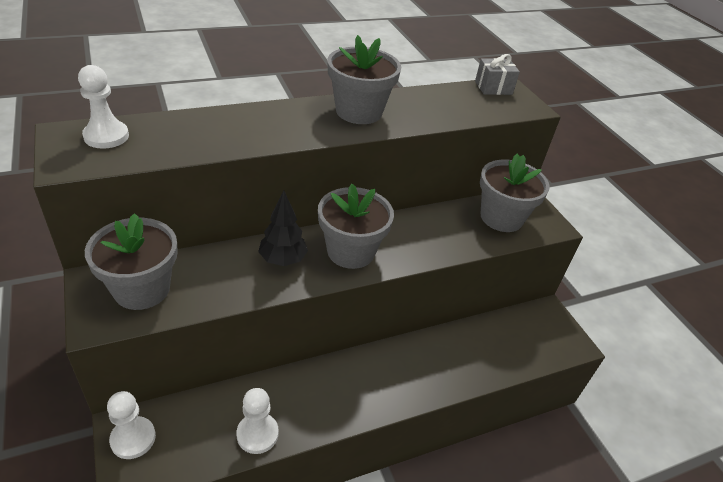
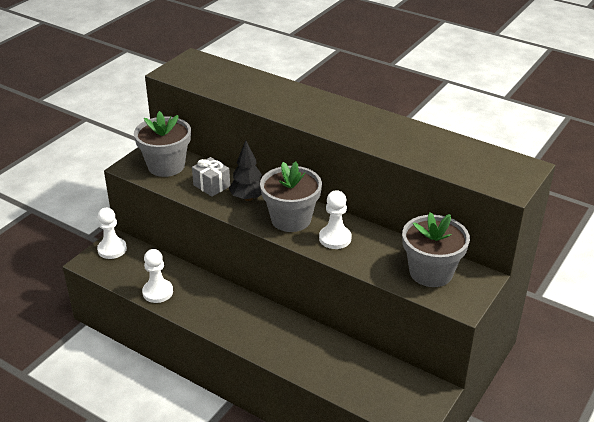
camera: 60 degrees right, 5 degrees down
(106, 136) = (207, 68): white pawn -> white pawn (335, 238)
(359, 111) = (365, 123): grey flower pot -> none
(493, 88) = (509, 161): grey gift -> grey gift (211, 185)

